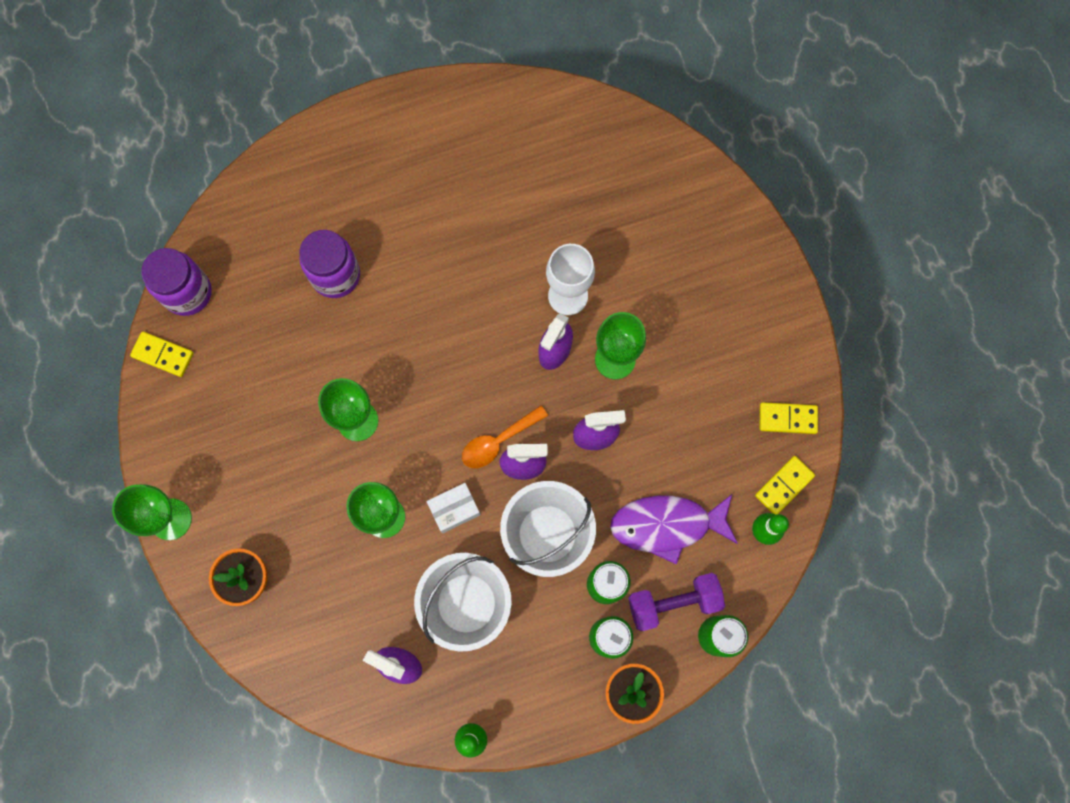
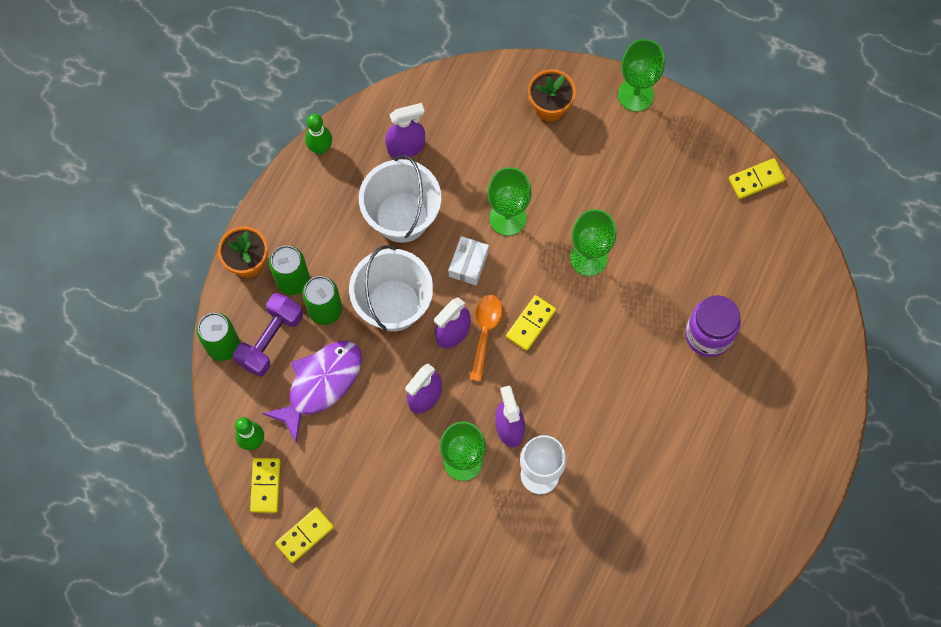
camera: 135 degrees right, 5 degrees down
(187, 293) = (788, 231): purple jar -> none
(456, 413) = (531, 324): none -> yellow domino

